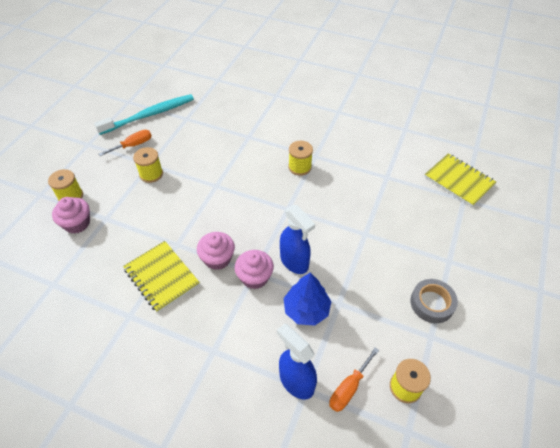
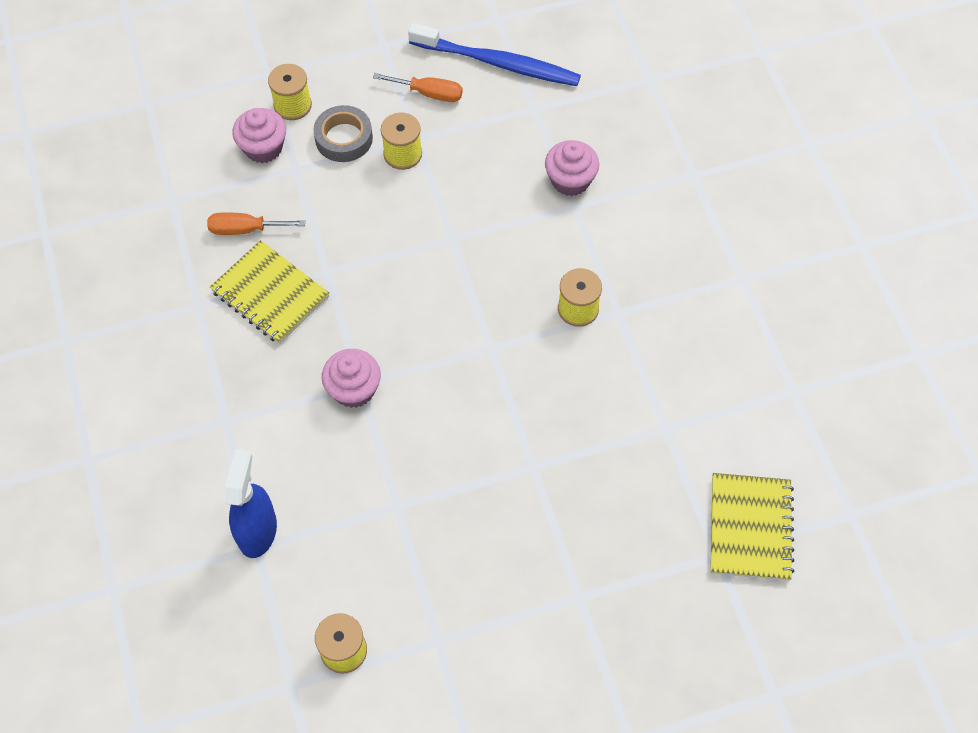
camera: 50 degrees right, 10 degrees up
(150, 115) = (499, 63): turquoise toothbrush -> blue toothbrush
(161, 277) = (270, 294): yellow notebook -> yellow notebook turned 60 degrees counterclockwise
(217, 259) = (344, 330): pink cupcake -> pink cupcake (570, 180)
(294, 262) = (414, 416): blue spray bottle -> none
(306, 309) = (357, 477): blue tree -> none
(349, 388) = (293, 590): orange screwdriver -> orange screwdriver (245, 229)
(432, 303) = (489, 614): grey tape -> grey tape (344, 138)

